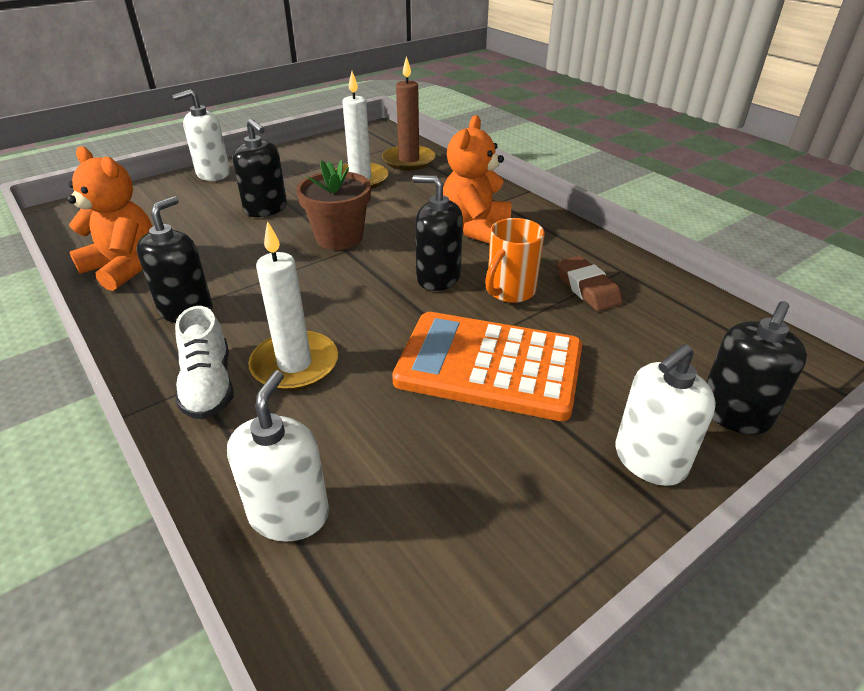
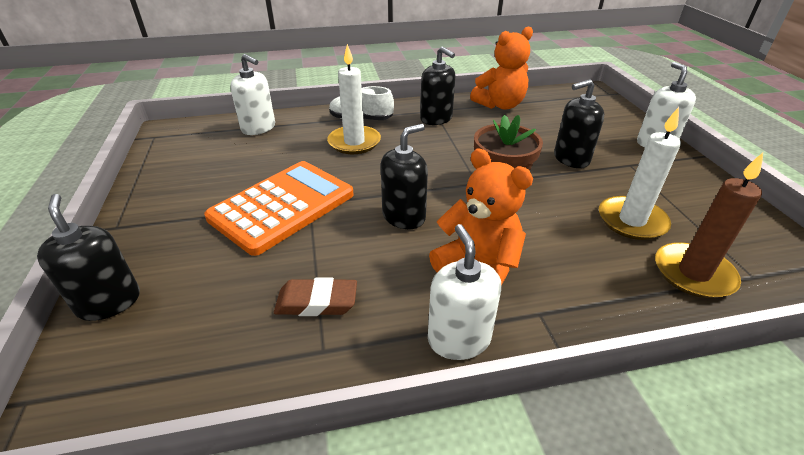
camera: 115 degrees right, 0 degrees up
(509, 291) = (353, 248): orange mug -> none
(649, 460) = (143, 237): white soap dispenser -> white soap dispenser (459, 339)

